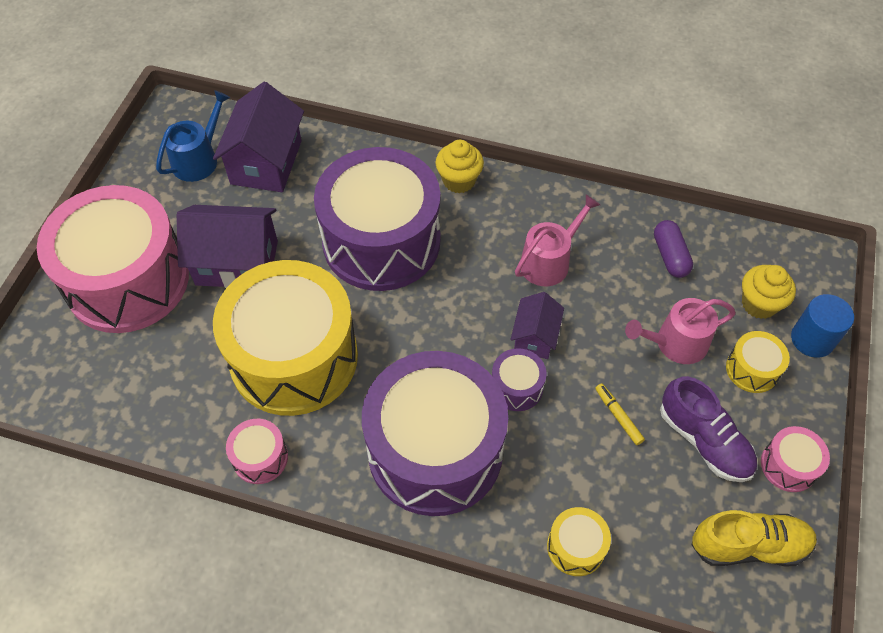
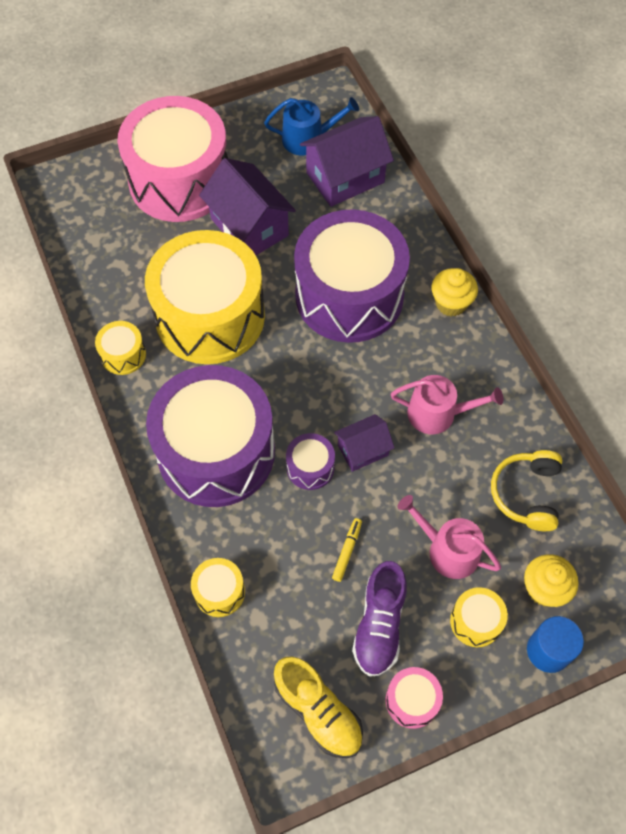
camera: 50 degrees right, 5 degrees up
(260, 458) = (123, 355): pink drum -> yellow drum
(670, 256) = (526, 494): purple capsule -> yellow headphones

